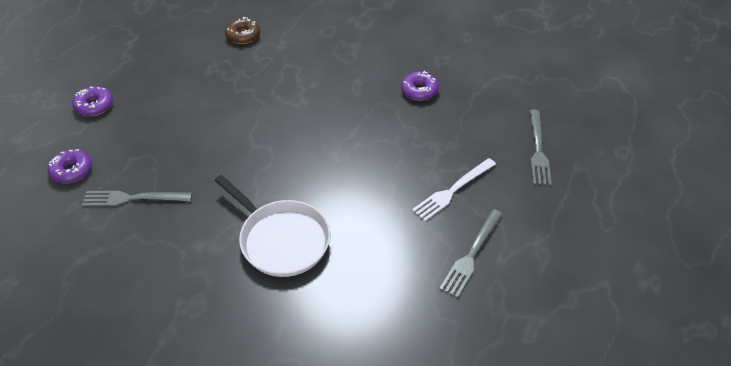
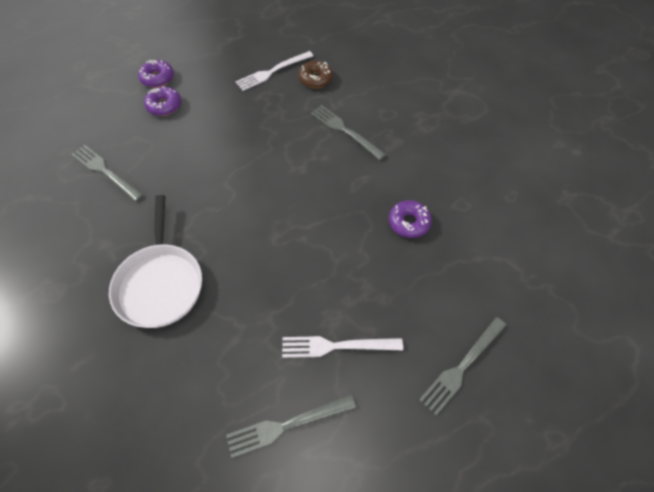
camera: 40 degrees right, 10 degrees up
(72, 170) = (94, 122): purple donut -> purple donut (164, 105)
(199, 48) = (272, 71): none -> white fork
(308, 58) = (345, 131): none -> grey fork

